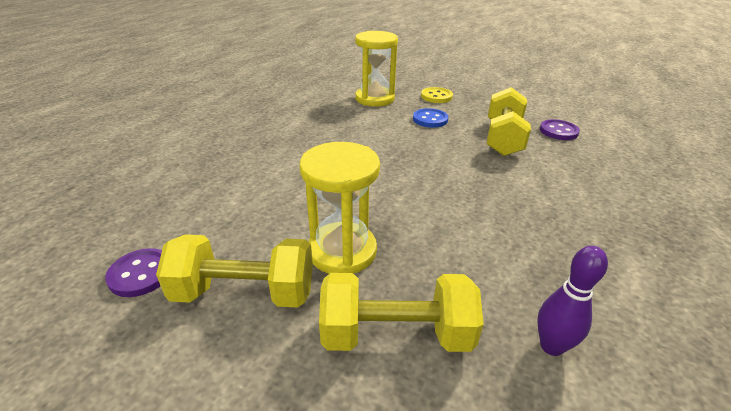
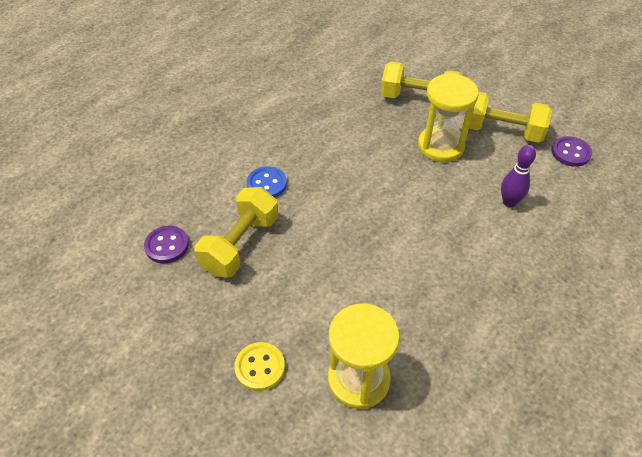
camera: 165 degrees left, 15 degrees up
(430, 119) = (302, 301): blue button -> blue button (266, 184)
(551, 346) = (344, 83): purple bowling pin -> purple bowling pin (509, 202)

